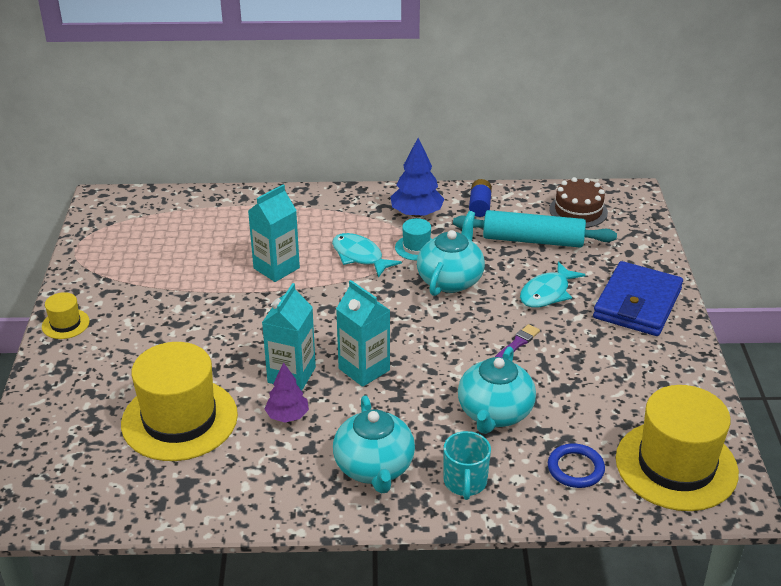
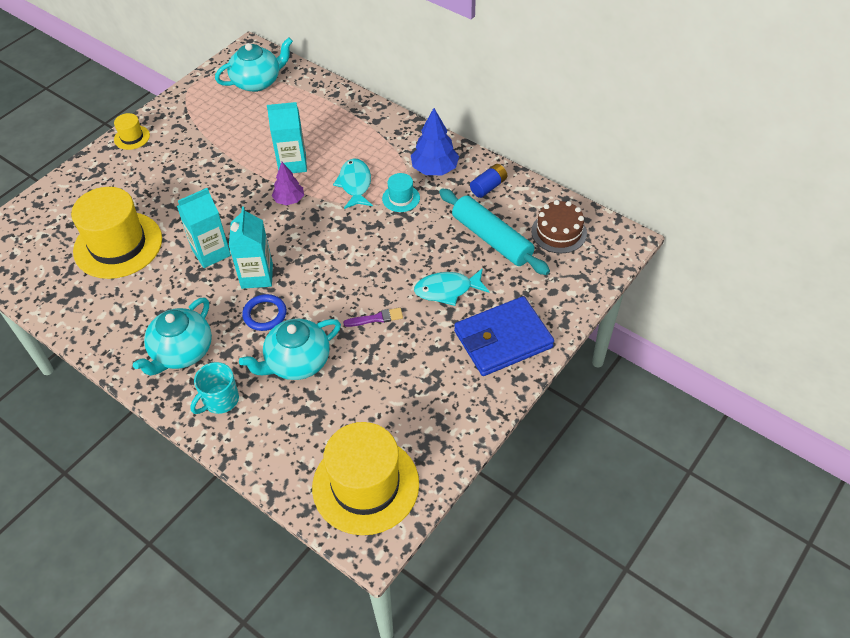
camera: 40 degrees right, 15 degrees up
(287, 416) = (176, 281): purple tree -> purple tree (289, 200)
(450, 280) = (393, 239): turquoise teapot -> turquoise teapot (257, 82)
(575, 468) = (297, 439): blue ring -> blue ring (265, 314)

